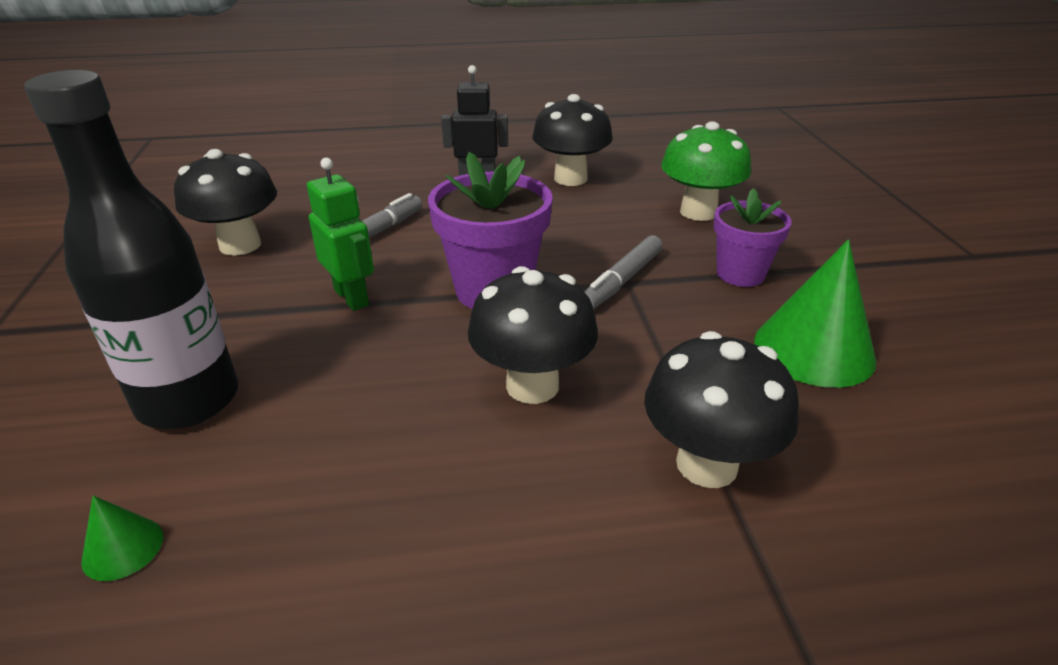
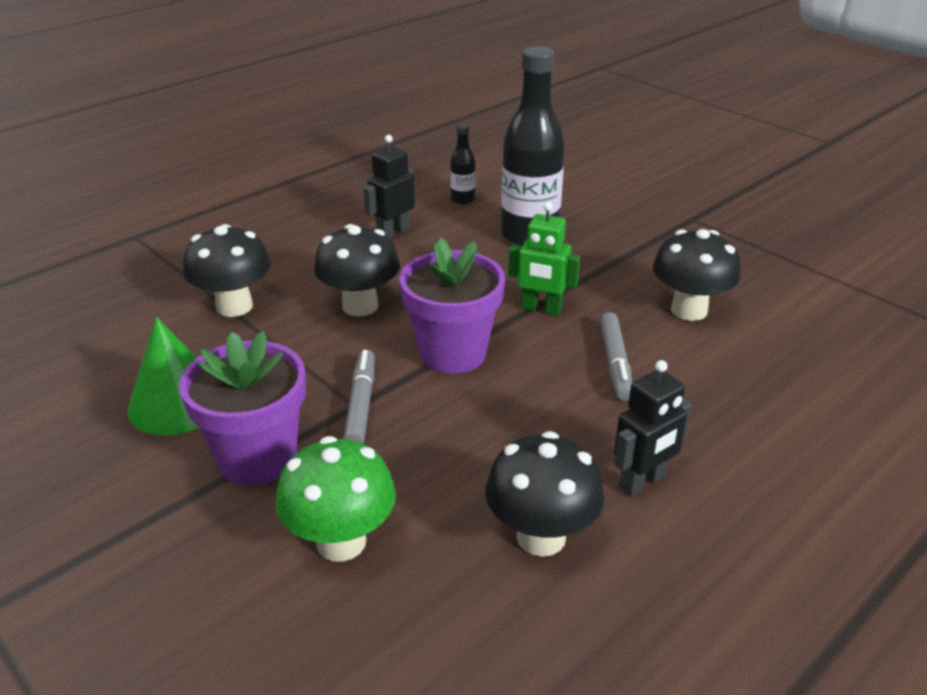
camera: 145 degrees right, 0 degrees up
(123, 548) = (462, 199): green cone -> black bottle
(344, 514) = (393, 233): none -> black robot
(740, 274) = (257, 458): purple flower pot -> purple flower pot, size x1.55

